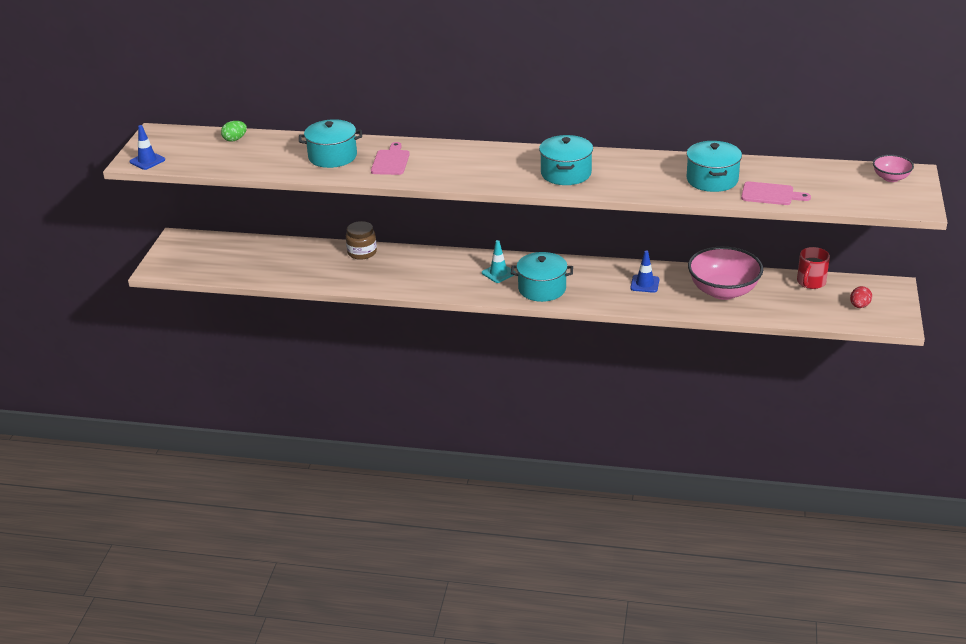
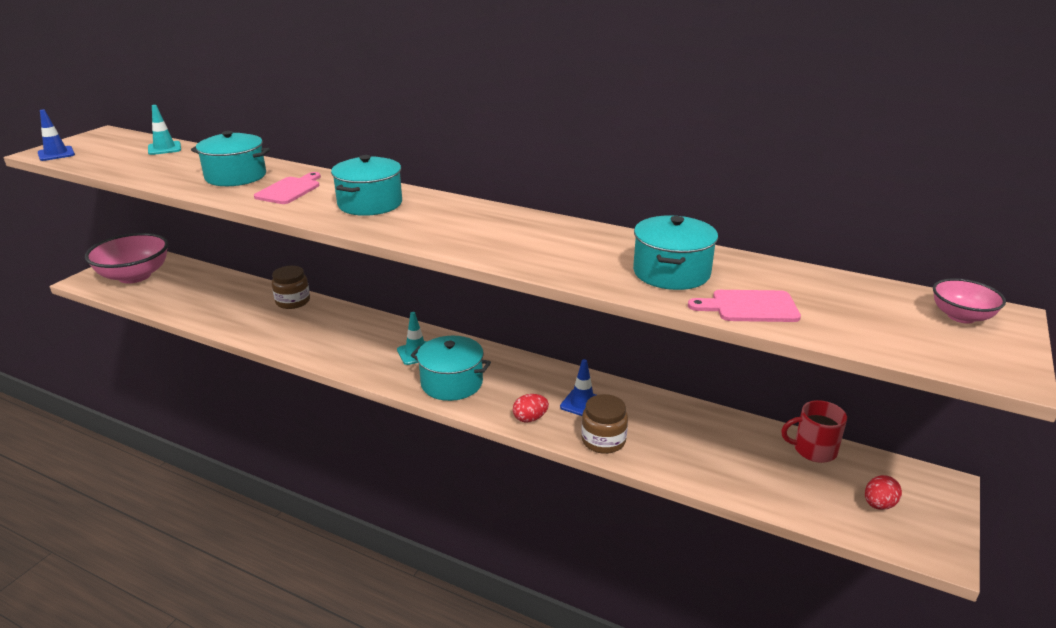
camera: 15 degrees right, 5 degrees down
(235, 139) = (164, 148): green egg -> turquoise traffic cone
(566, 173) = (478, 233): turquoise pot -> turquoise pot (370, 204)
(614, 301) = (530, 418): none -> red egg
(673, 304) = (603, 440): none -> brown jar
(723, 291) = (682, 436): pink bowl -> pink bowl (135, 276)
(770, 194) = (750, 307): pink cutting board -> pink cutting board turned 150 degrees clockwise
(810, 282) = (813, 450): red mug -> red mug turned 45 degrees clockwise

